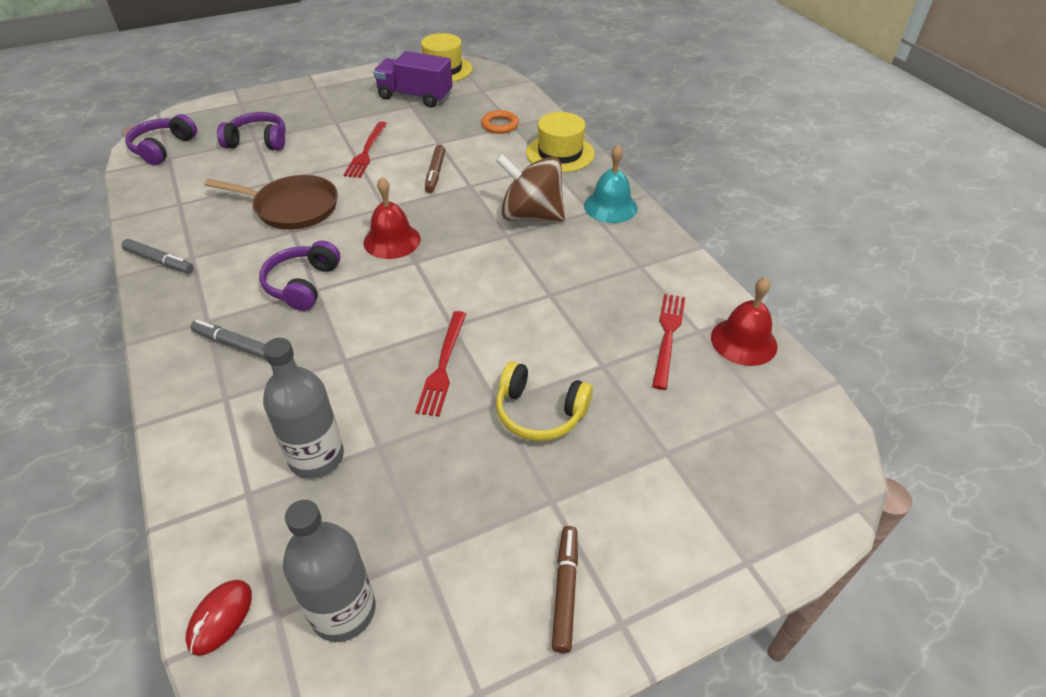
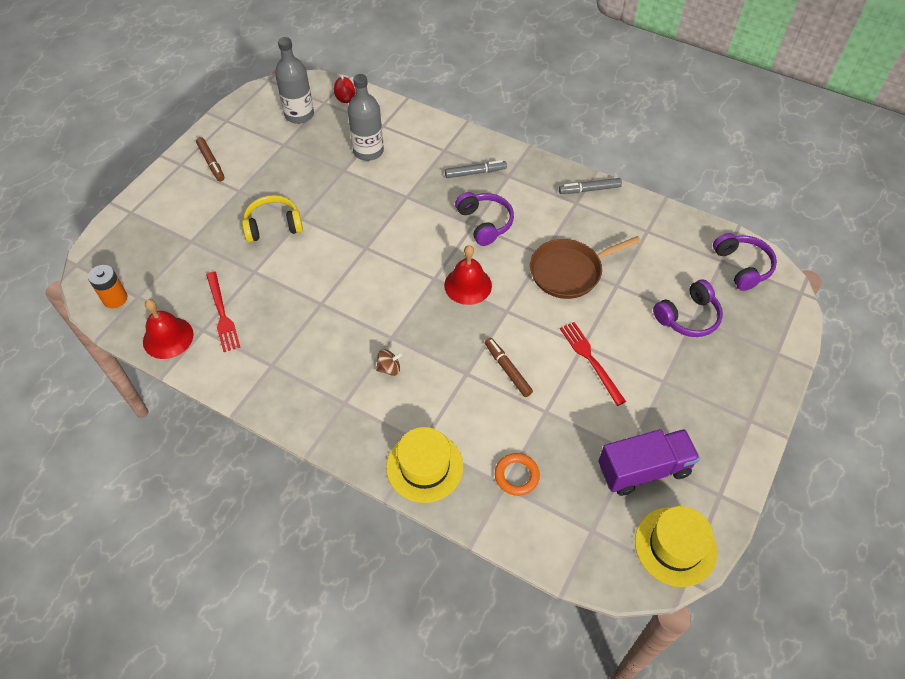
camera: 145 degrees right, 10 degrees up
(443, 365) = (349, 222): red fork -> none
(531, 215) = (389, 368): brown spinning top -> brown spinning top, size x0.41
(610, 206) = (331, 418): turquoise bell -> none
(803, 421) = (115, 298): none -> orange battery

